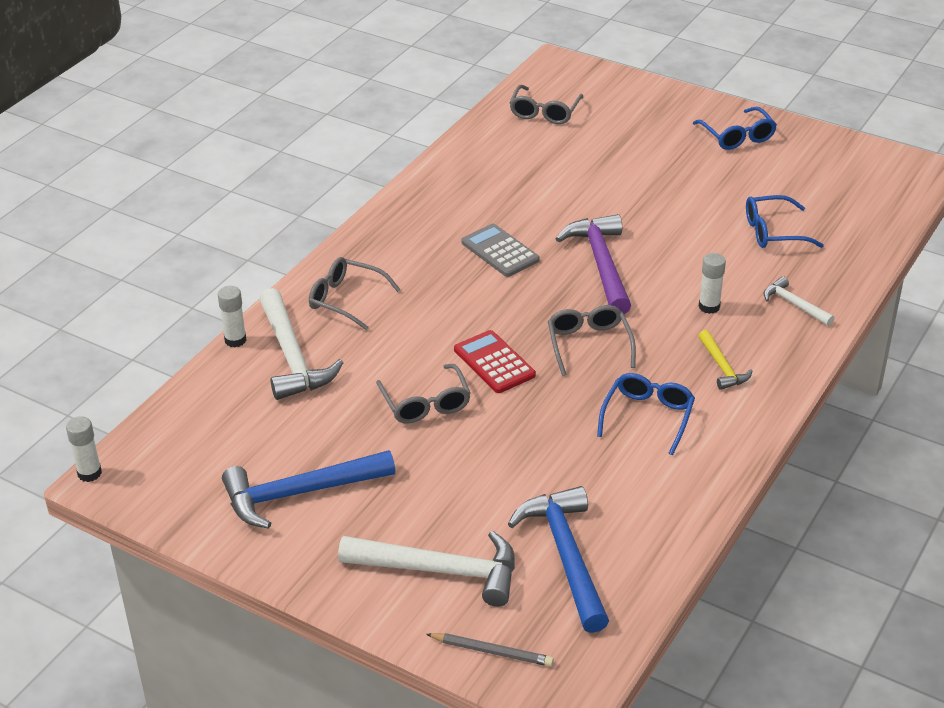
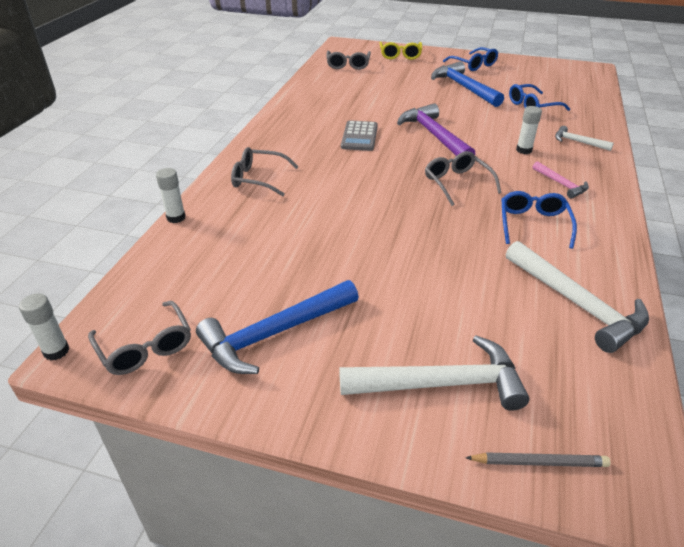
camera: 15 degrees left, 0 degrees up
(292, 356) = (228, 223): white hammer -> white hammer (576, 303)
(425, 403) = (354, 241): grey glasses -> grey glasses (145, 347)
(494, 362) = (394, 204): red calculator -> none
(500, 251) = (359, 136): grey calculator -> grey calculator turned 120 degrees counterclockwise
(566, 556) = (546, 347): blue hammer -> blue hammer (464, 88)
(634, 101) = (400, 55): none -> yellow glasses
(722, 367) = (561, 184): yellow hammer -> pink hammer

